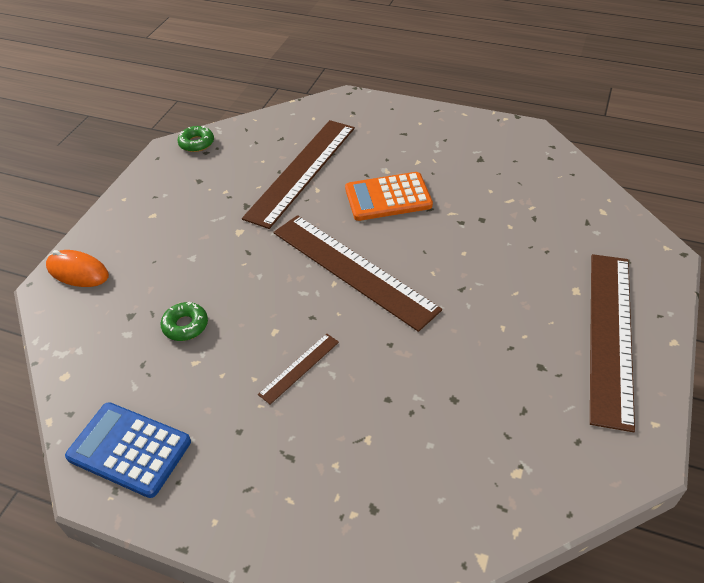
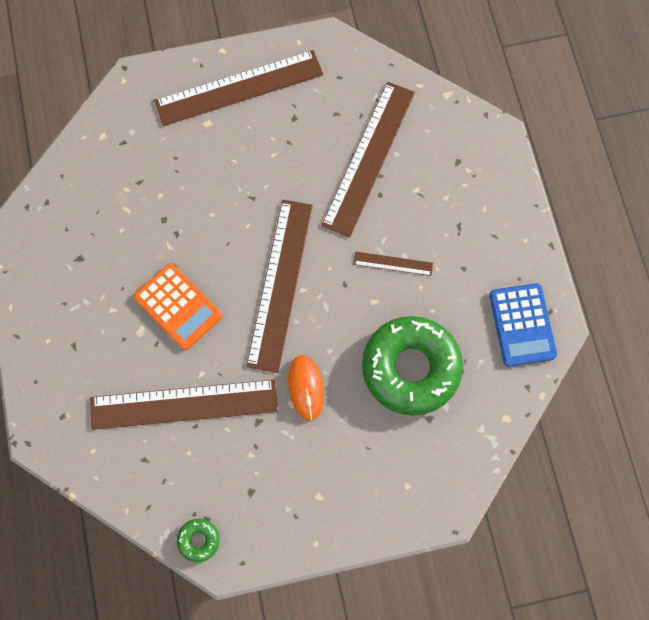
camera: 125 degrees left, 25 degrees up
(78, 271) = (418, 502): orange mouse -> orange mouse (306, 387)
(185, 326) = (411, 368): green donut -> green donut, size x2.46
(442, 412) = (369, 158): none -> brown ruler

